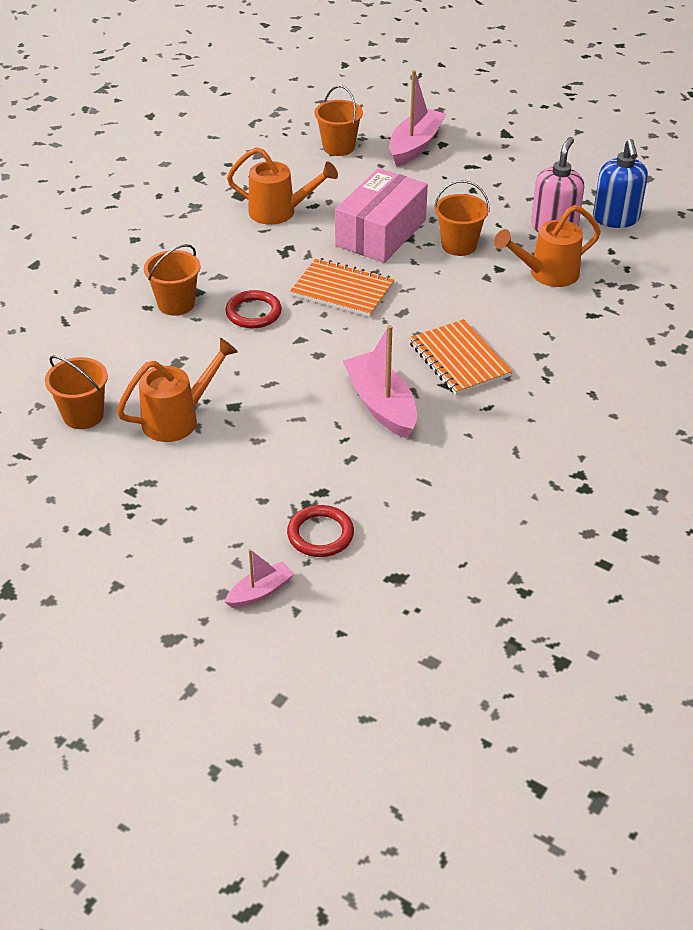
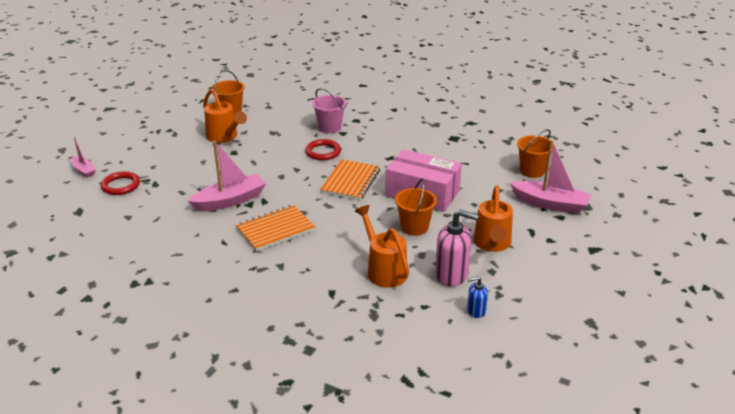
camera: 85 degrees right, 10 degrees down
(176, 304) = (329, 127): orange bucket -> pink bucket
(279, 212) = (437, 153): orange watering can -> orange watering can (492, 244)
(616, 219) = (476, 311): blue soap dispenser -> blue soap dispenser, size x0.53

